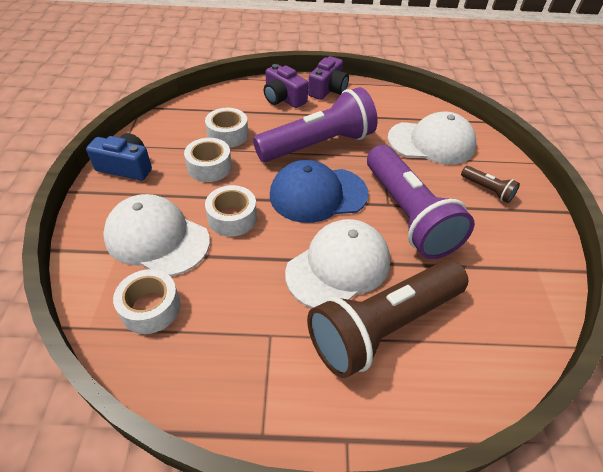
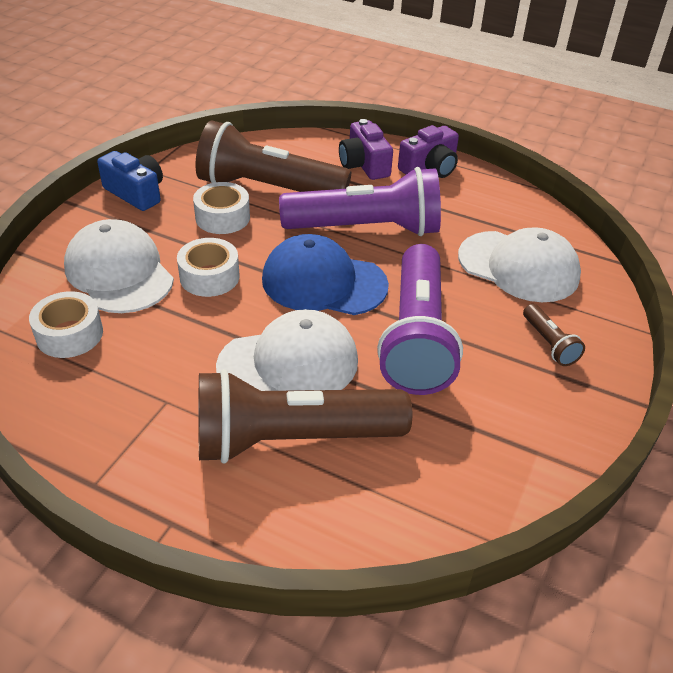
camera: 25 degrees right, 5 degrees down
(228, 135) = (267, 189): white tape -> brown flashlight

